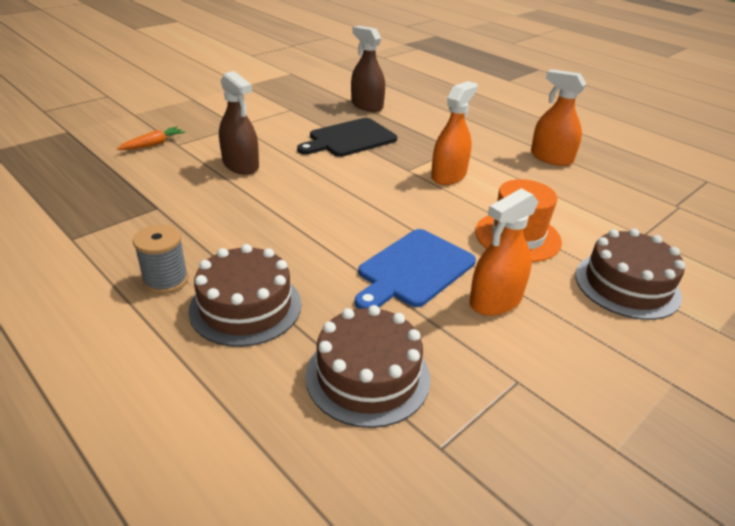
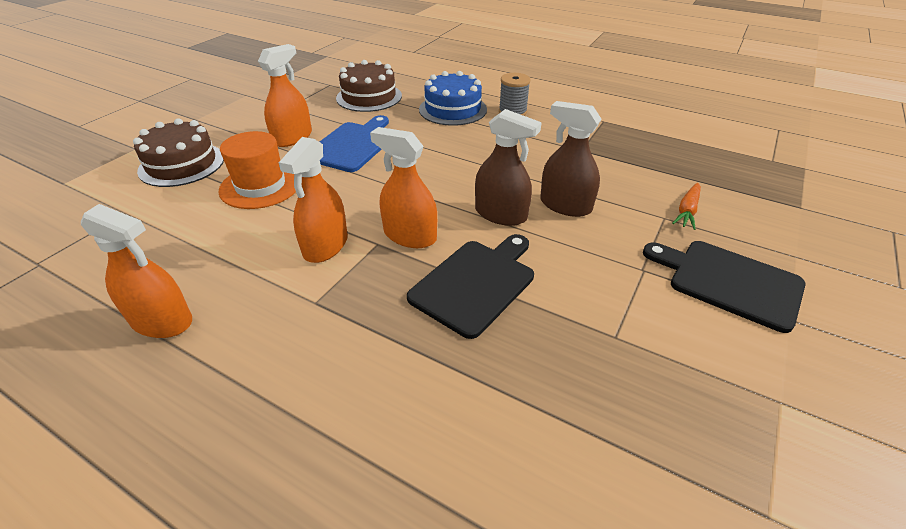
camera: 165 degrees right, 5 degrees up
(196, 113) = (729, 282): none -> black cutting board
(245, 307) = (453, 109): brown cake -> blue cake
(367, 105) = (497, 397): brown spray bottle -> brown spray bottle (500, 214)
(381, 169) = (410, 236): none -> orange spray bottle

